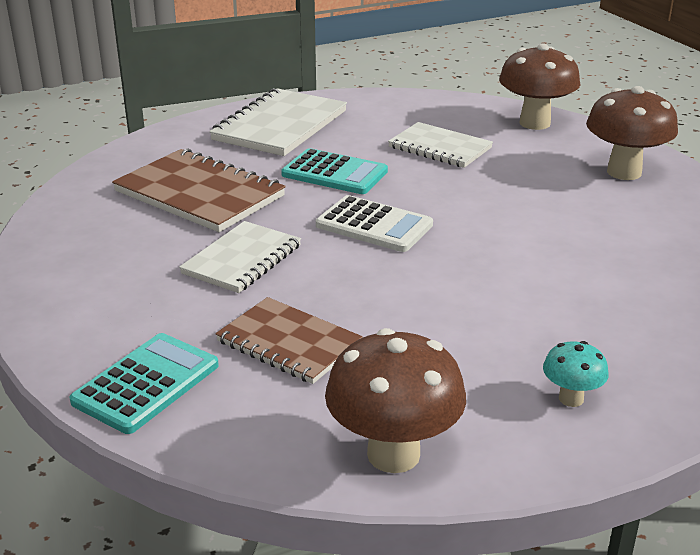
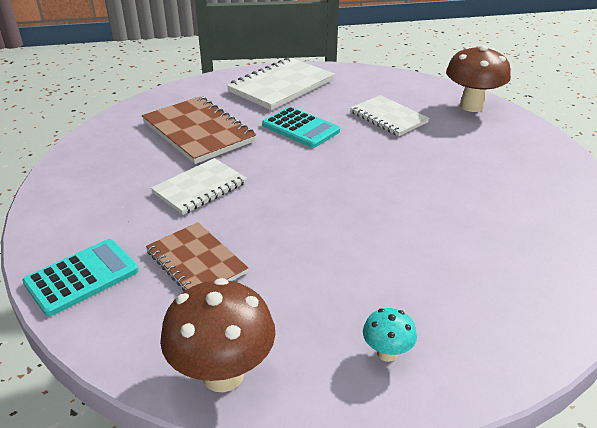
camera: 15 degrees right, 5 degrees up
(374, 225) = (308, 174): white calculator -> none
(624, 172) = (525, 157): brown mushroom -> none

